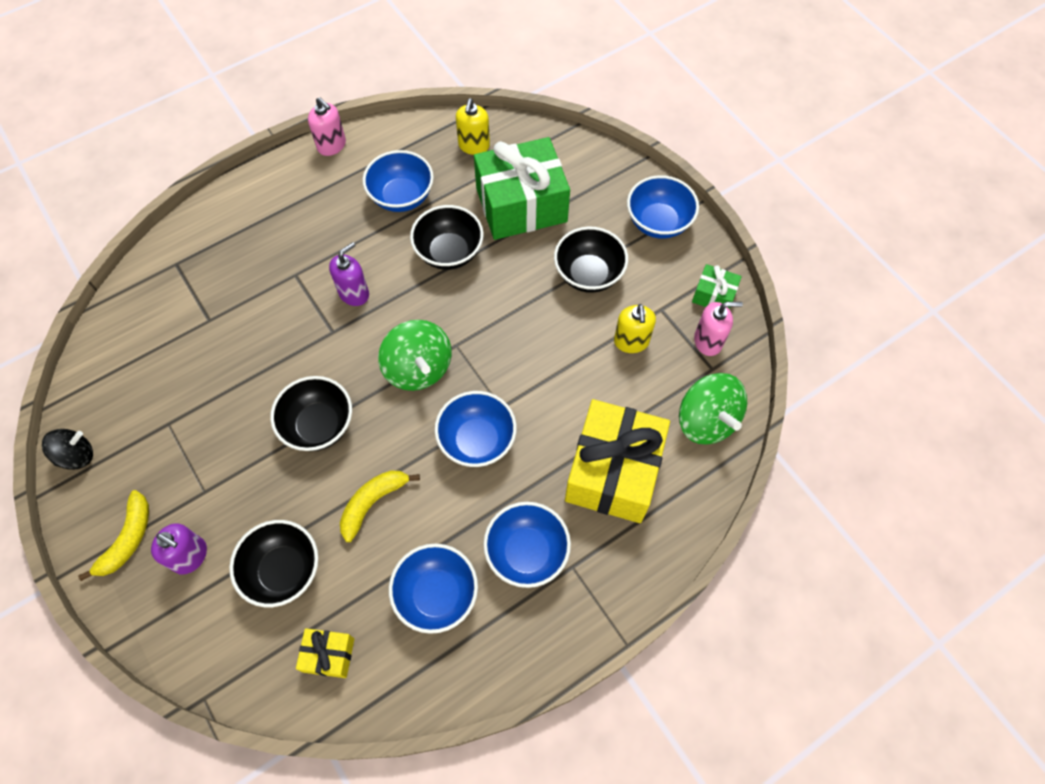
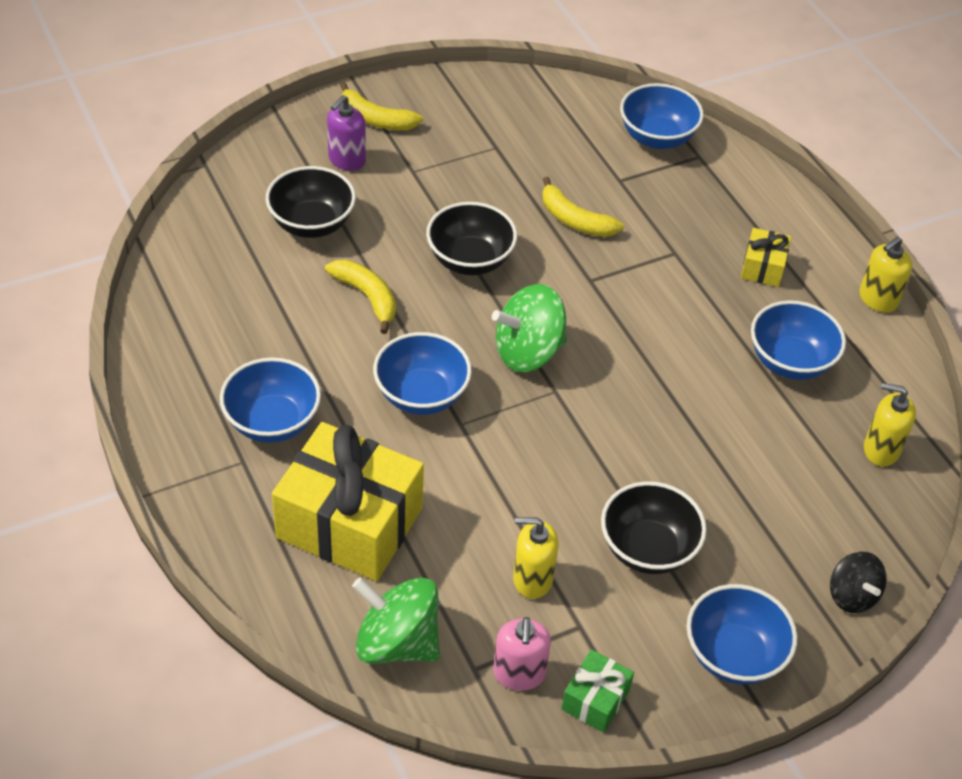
camera: 95 degrees right, 15 degrees down
(77, 456) = (473, 86): black spinning top -> black spinning top (852, 595)
(262, 350) = (574, 220): none -> yellow banana
(329, 655) = (215, 251): yellow gift -> yellow gift (763, 267)
(332, 145) = (877, 299): pink soap dispenser -> yellow soap dispenser
(354, 293) = (642, 303): purple soap dispenser -> none
(436, 594) = (249, 339): blue bowl -> blue bowl (657, 137)
(449, 252) = (696, 400): black bowl -> none
(521, 205) = (772, 489): green gift -> none
(706, 420) = (397, 642): green spinning top -> green spinning top turned 45 degrees clockwise

